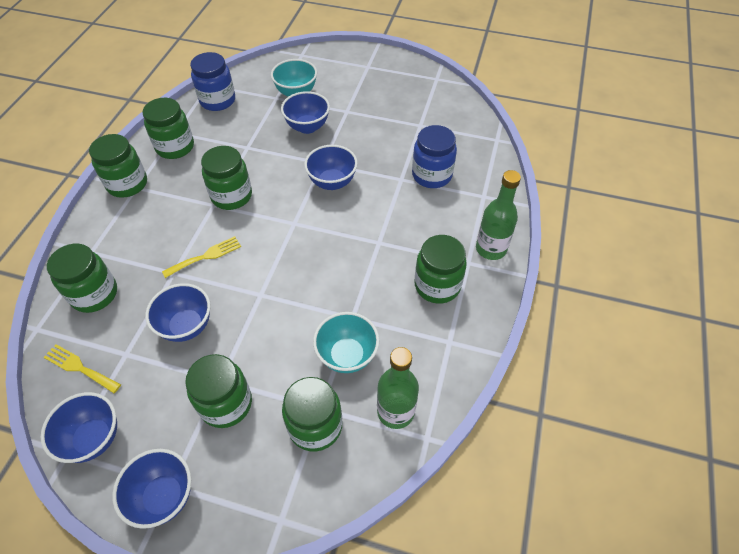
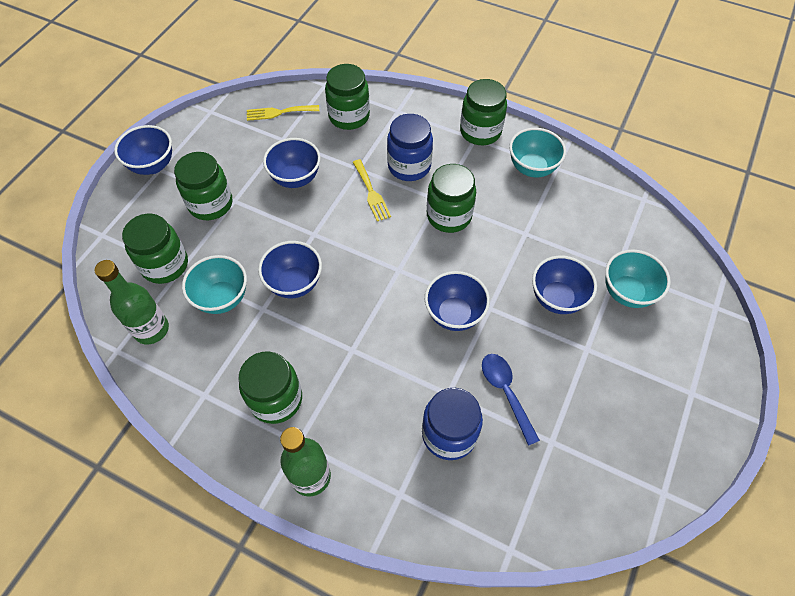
camera: 100 degrees right, 5 degrees up
(79, 368) = (279, 112): yellow fork -> yellow fork turned 135 degrees counterclockwise
(94, 438) = (215, 125): blue bowl -> blue bowl (294, 283)
(175, 147) = (532, 168): green jar -> turquoise bowl
(217, 101) = (612, 207): blue jar -> blue jar (409, 166)
(391, 149) = (506, 392): none -> blue spoon

